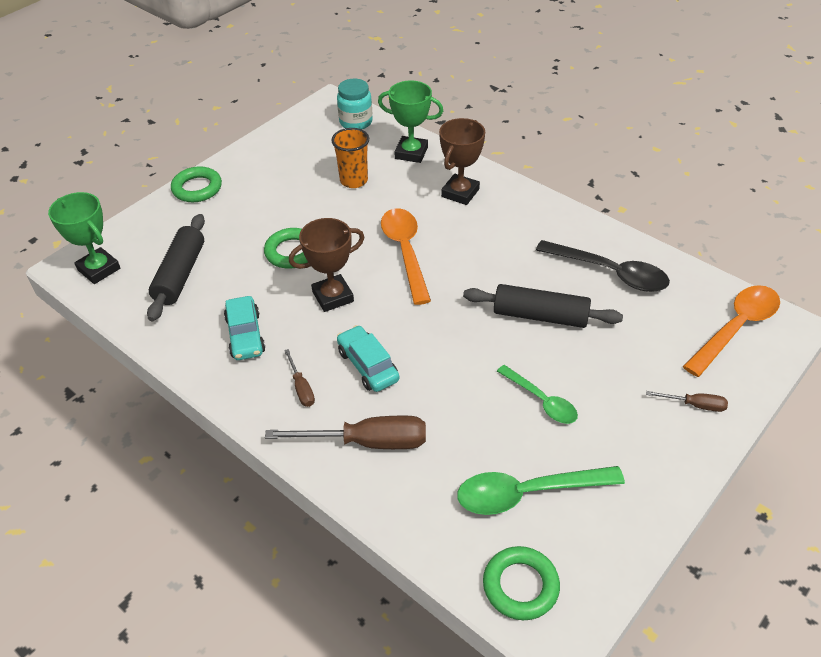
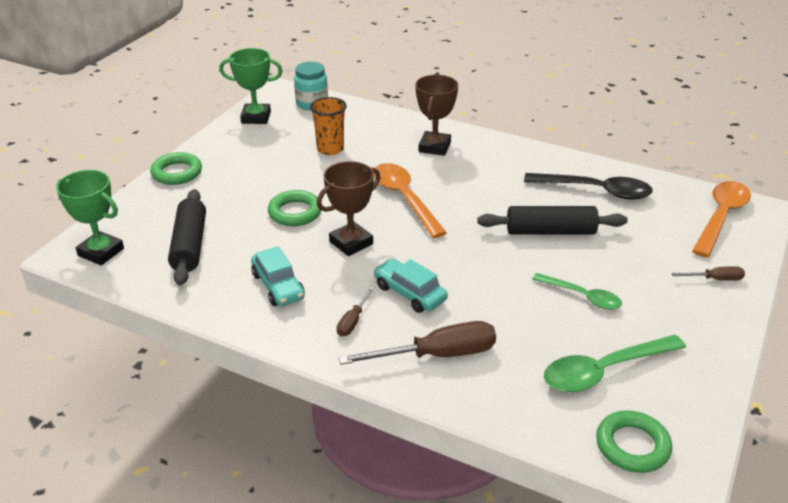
camera: 15 degrees left, 10 degrees down
(301, 388) = (353, 321): brown screwdriver -> brown screwdriver turned 60 degrees clockwise
(411, 153) = (375, 122): green trophy -> green trophy (256, 117)

